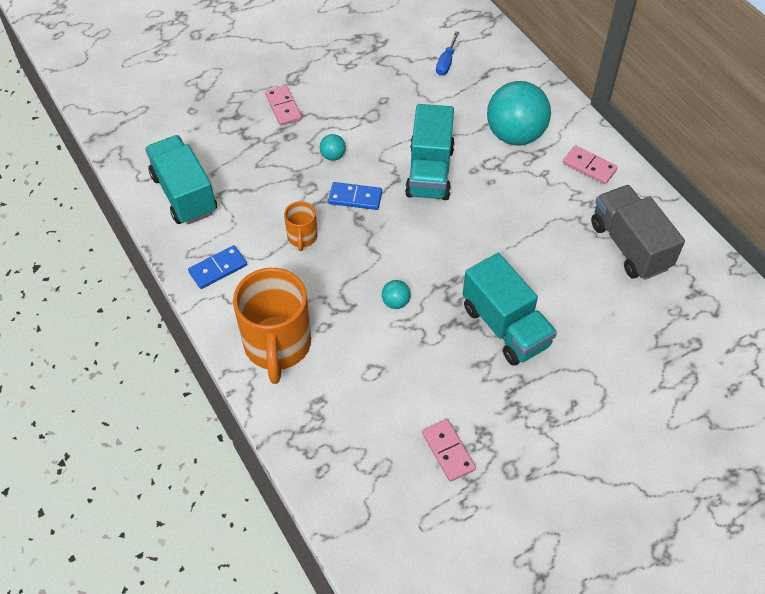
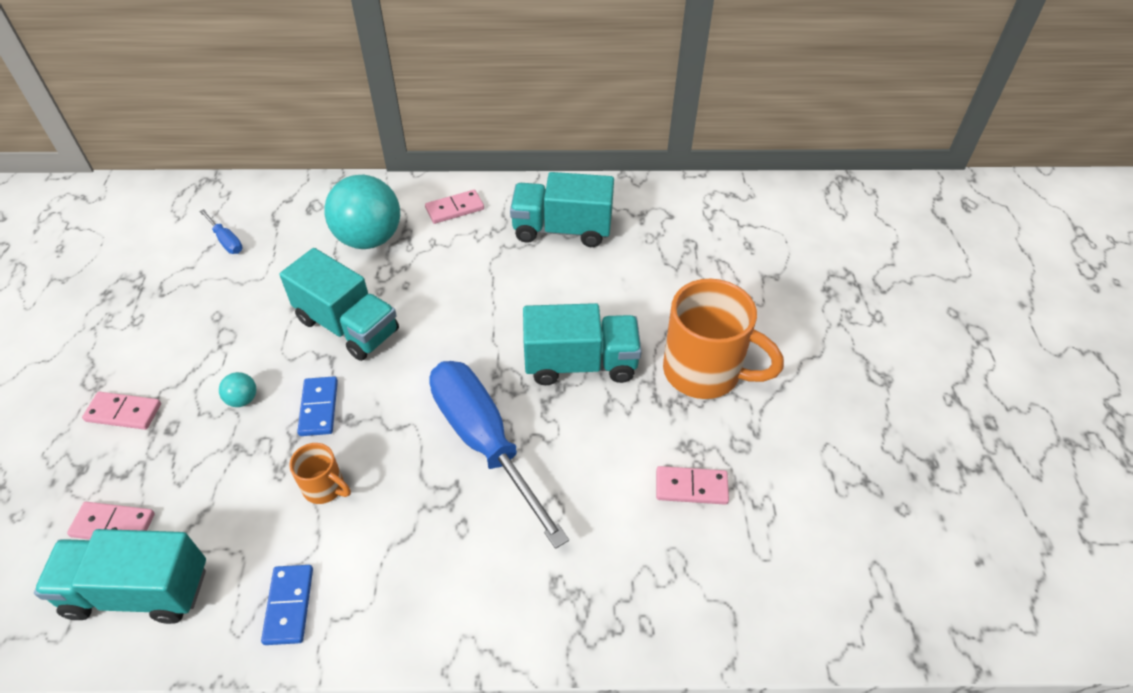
camera: 60 degrees left, 5 degrees down
(213, 155) = (113, 525): none -> pink domino
(277, 346) = (452, 591): orange mug -> orange mug (704, 372)
(355, 198) = (319, 408): blue domino -> blue domino turned 45 degrees counterclockwise
(395, 302) = (483, 440): turquoise ball -> blue screwdriver
(629, 246) = (562, 229): grey truck -> turquoise truck

